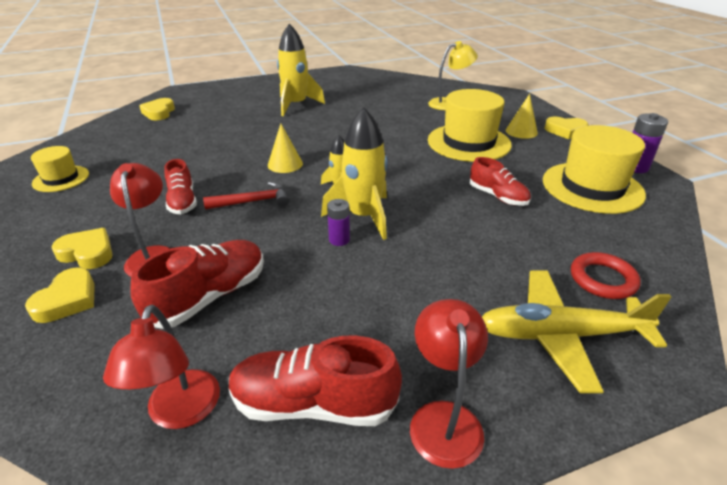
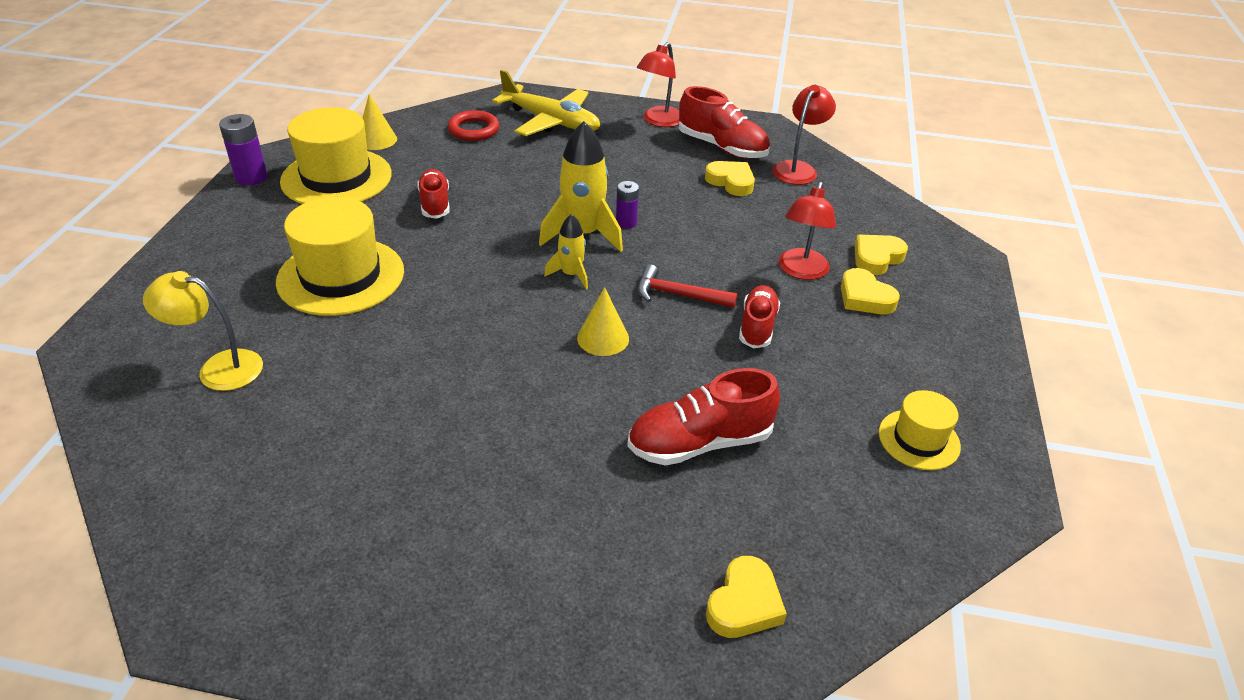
camera: 150 degrees left, 5 degrees up
(209, 296) = (761, 219): red shoe -> red shoe (699, 443)
(296, 105) = (462, 495): yellow rocket -> none
(521, 131) = (247, 265): yellow cone -> yellow cone (376, 140)
(565, 131) = (199, 243): yellow heart -> yellow heart (731, 182)

